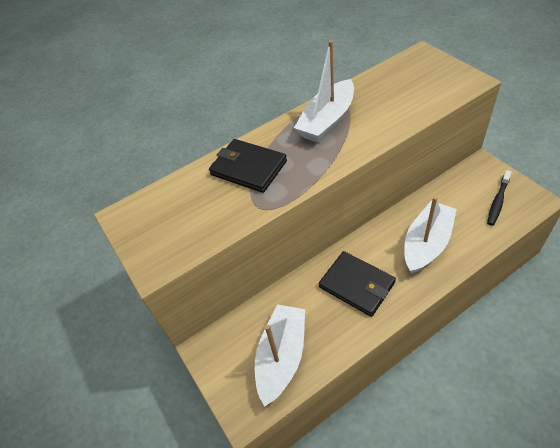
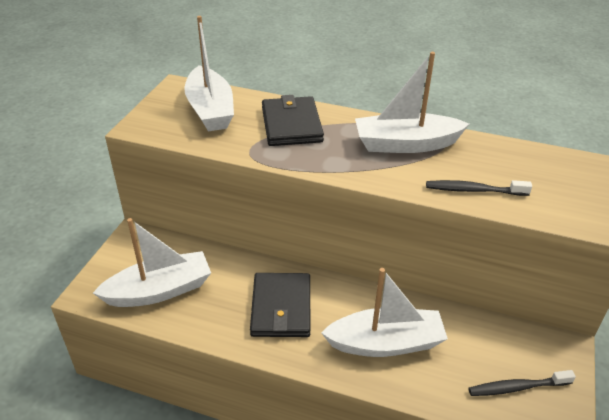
camera: 45 degrees right, 10 degrees down
(179, 208) = (210, 110): none -> white boat
(401, 114) = (474, 190): none -> black toothbrush

